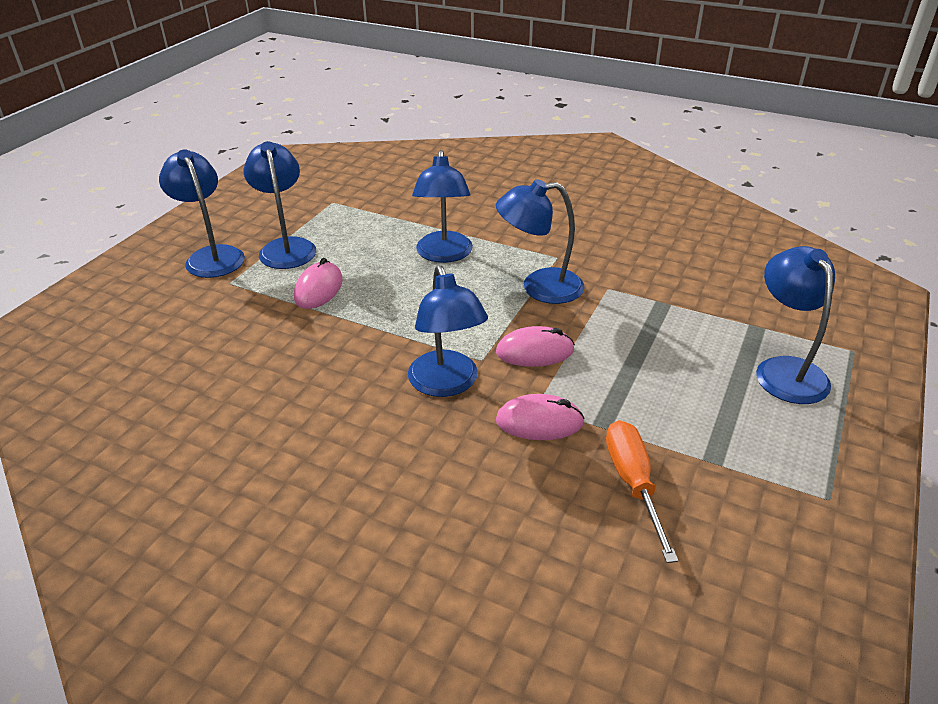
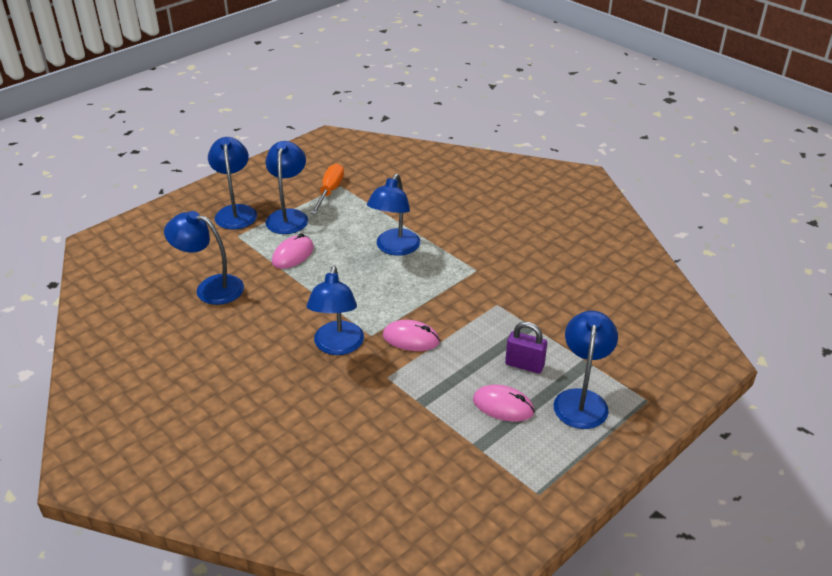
camera: 20 degrees right, 0 degrees up
(539, 287) = (447, 291): blue lamp -> blue lamp (210, 288)
(539, 422) = (381, 388): pink mouse -> pink mouse (503, 406)
(633, 483) = (414, 445): orange screwdriver -> orange screwdriver (330, 191)
(691, 347) = (524, 365): none -> purple padlock

